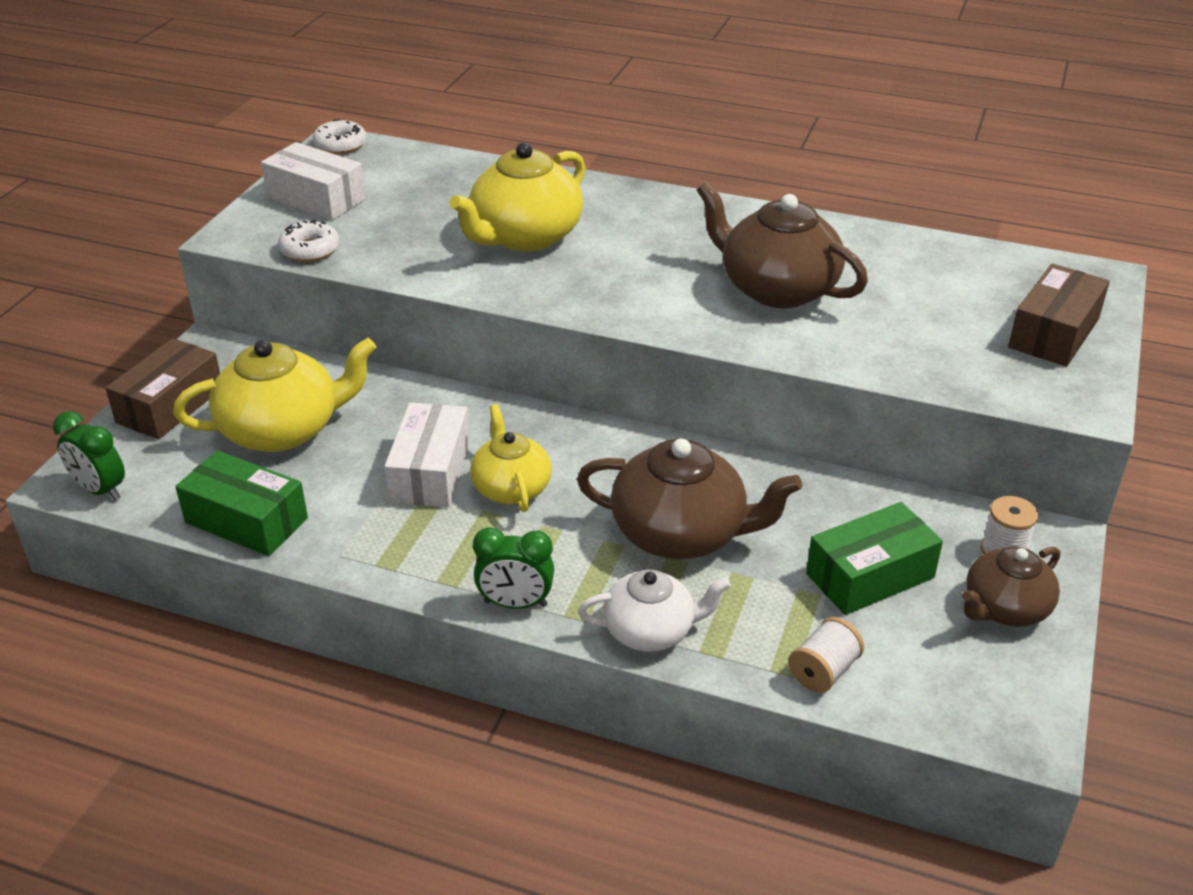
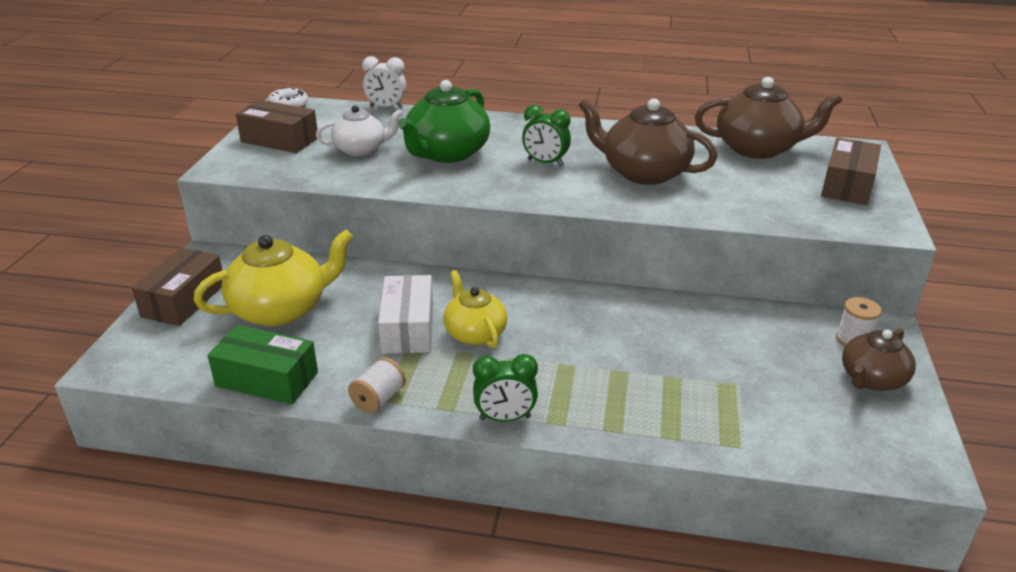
camera: 10 degrees left, 5 degrees down
(100, 490) = (137, 369): green clock -> green clock (545, 163)
(310, 250) = (284, 173): white donut -> none
(316, 198) = (279, 140): white box -> brown box
(466, 157) = (386, 107): none -> white clock
(524, 236) = (447, 153): yellow teapot -> green teapot
(651, 630) = (618, 426): white teapot -> white teapot (361, 149)
(681, 533) = (615, 352): brown teapot -> brown teapot (758, 148)
(823, 671) = (760, 440): white spool -> white spool (378, 399)
(870, 575) = (766, 367): green box -> none

